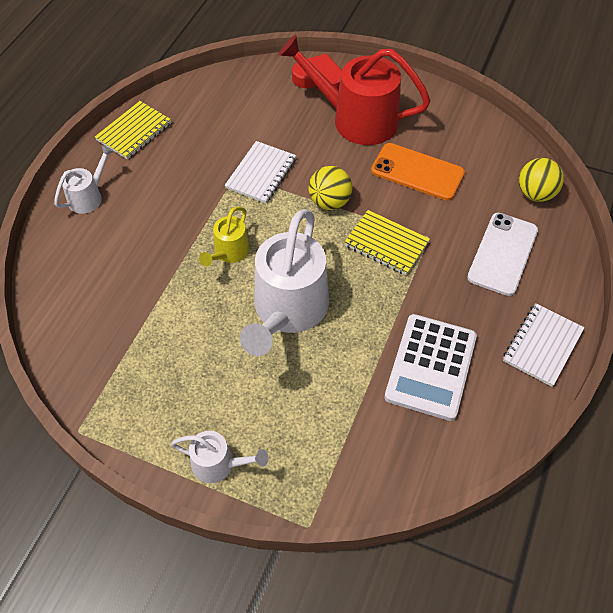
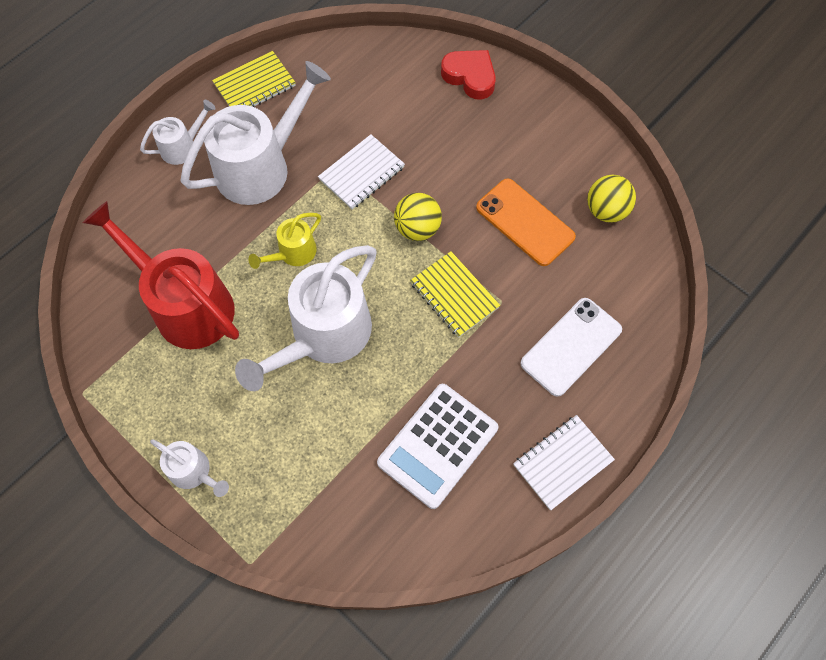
camera: 20 degrees right, 10 degrees up
(169, 192) = (261, 166): none -> white watering can
(355, 119) = (488, 138): red watering can -> red watering can (185, 304)
(535, 194) = (640, 288): yellow ball -> yellow ball (606, 210)

